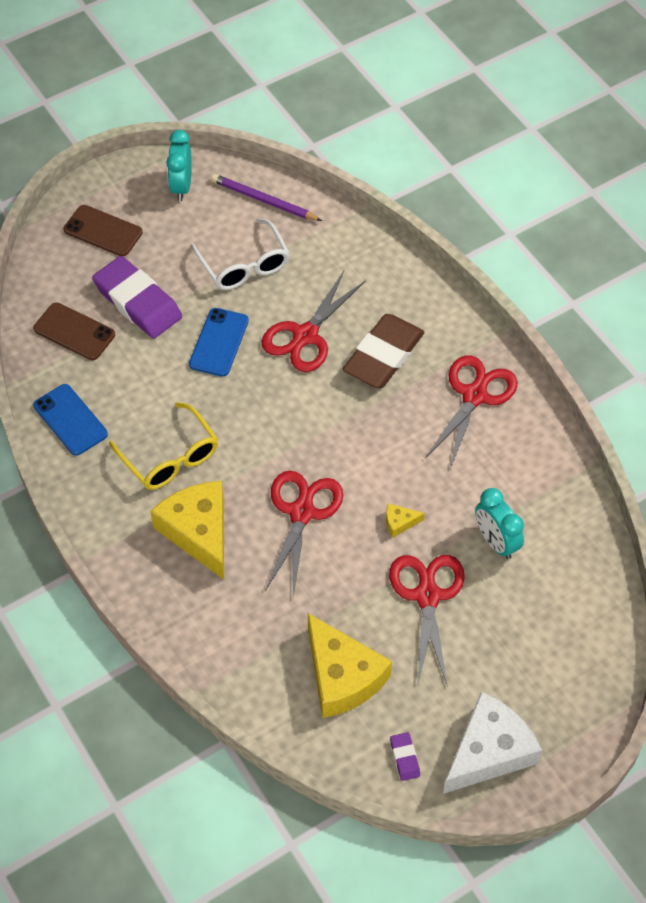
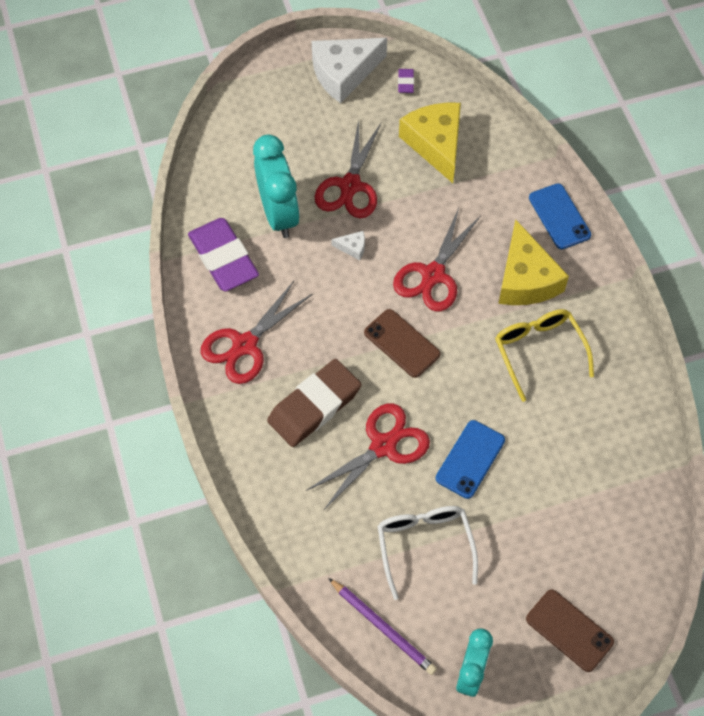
camera: 165 degrees left, 5 degrees up
(70, 420) = (627, 410): blue phone -> blue phone (559, 216)
(74, 332) = (614, 507): brown phone -> brown phone (402, 343)
(138, 302) = (544, 527): purple eraser -> purple eraser (223, 258)
(399, 522) = (352, 247): yellow cheese -> white cheese
(496, 542) = (278, 214): turquoise clock -> turquoise clock, size x1.54

